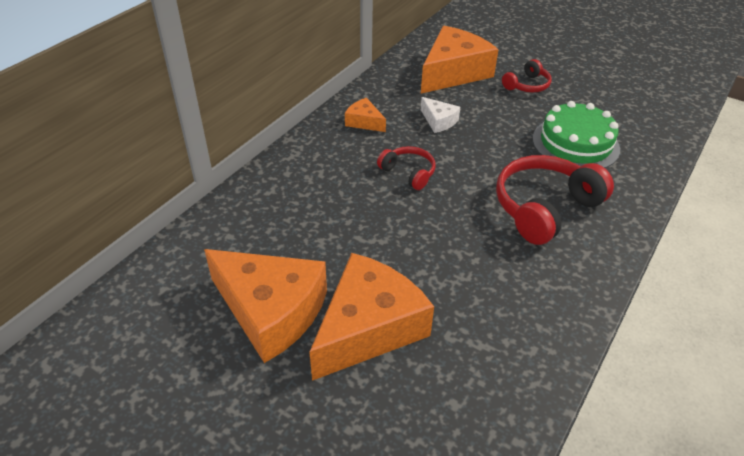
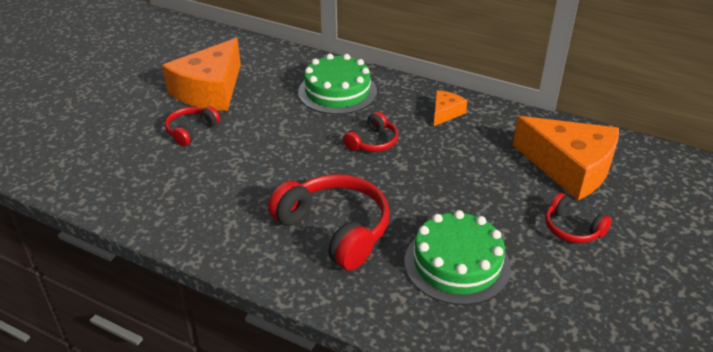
camera: 85 degrees right, 5 degrees down
(306, 191) = (337, 92): none -> green cake
(368, 327) = (191, 131): orange cheese -> red headphones
(438, 121) = (464, 158): white cheese -> none

